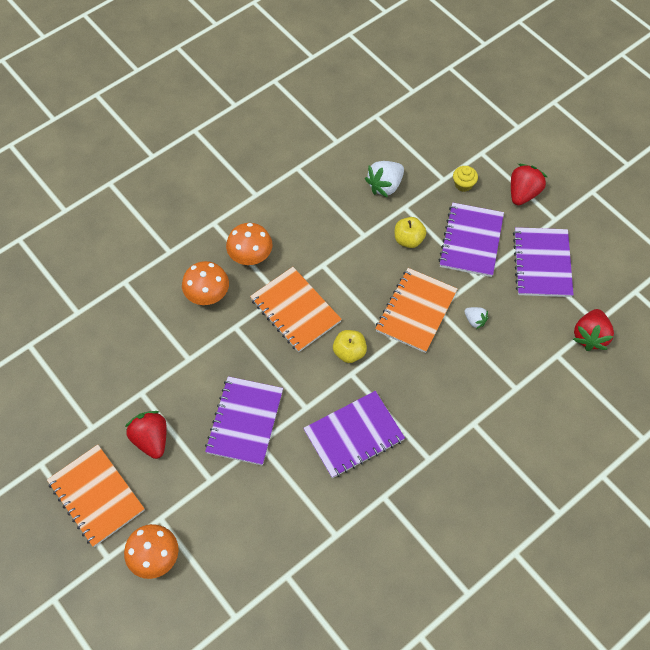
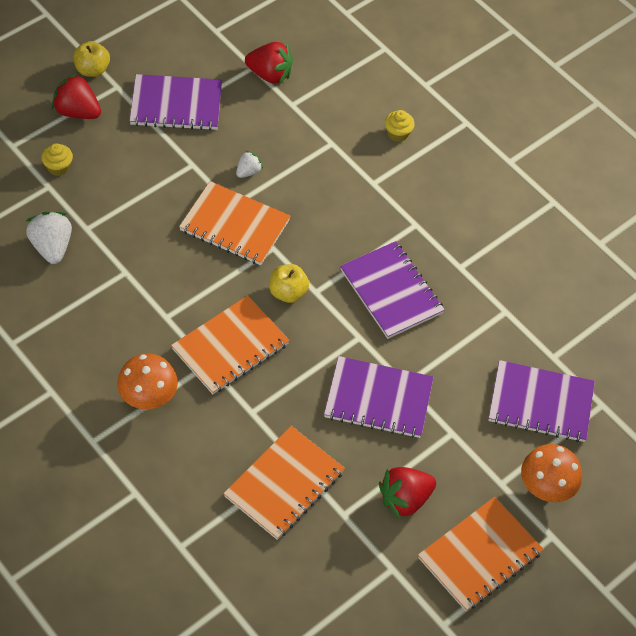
camera: 95 degrees left, 5 degrees down
(170, 350) = (284, 484): none -> orange notebook
(207, 295) = (204, 444): orange mushroom -> none
(385, 186) = (52, 247): white strawberry -> white strawberry turned 150 degrees counterclockwise
(408, 240) = (135, 227): yellow apple -> yellow apple (92, 70)
(471, 241) = (141, 166): purple notebook -> purple notebook (540, 403)
(535, 447) = (397, 133): none -> yellow cupcake

